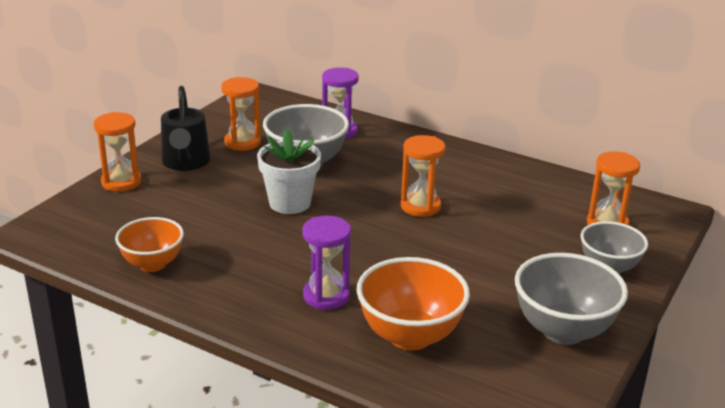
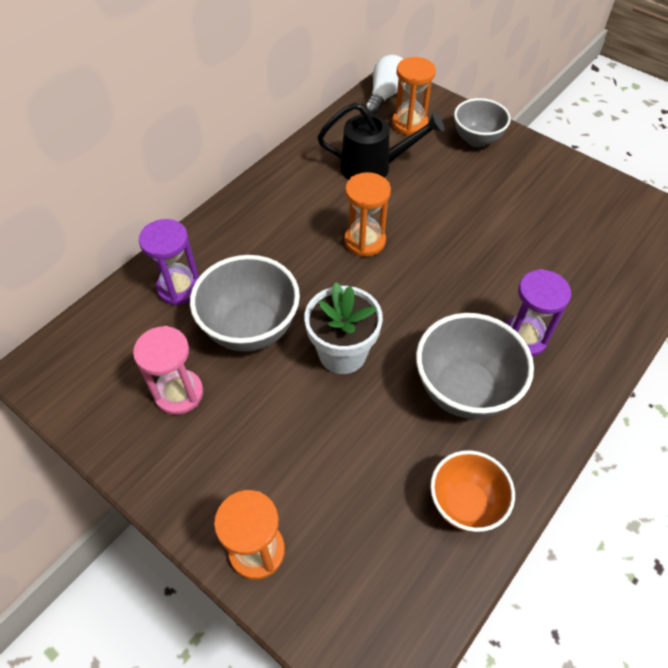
camera: 80 degrees left, 25 degrees up
(185, 163) = (219, 465): black watering can -> black watering can (373, 167)
(242, 142) = (179, 393): orange hourglass -> pink hourglass
(410, 336) = (581, 283): orange bowl -> none
(563, 330) = (564, 186): grey bowl -> grey bowl (464, 390)
(646, 207) = (385, 96): none -> white light bulb

